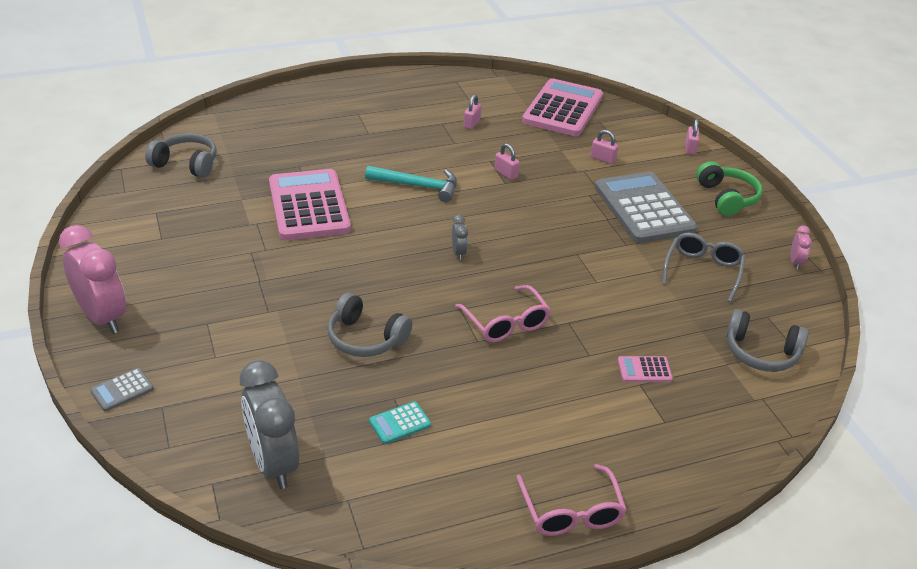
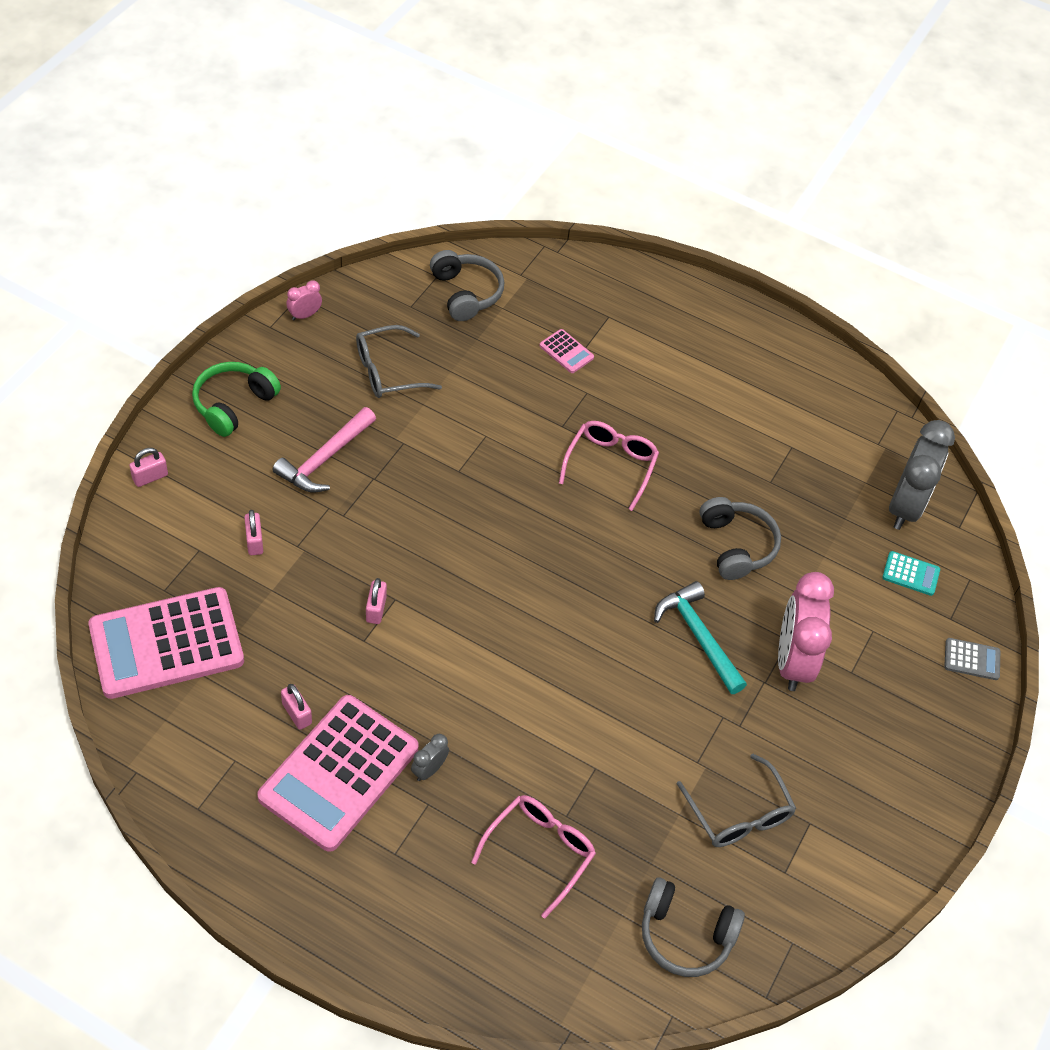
camera: 135 degrees left, 15 degrees up
(102, 317) = (938, 757): pink clock -> pink clock (792, 661)
(186, 164) = (685, 935): grey headphones -> grey headphones turned 45 degrees counterclockwise
(207, 217) = (739, 814): none -> grey glasses
(308, 206) = (623, 740): pink calculator -> pink calculator (339, 773)
(400, 423) = (788, 461): turquoise calculator -> turquoise calculator (910, 574)
(418, 186) = (484, 670): turquoise hammer -> turquoise hammer (698, 636)
(458, 253) = (555, 559): grey clock -> grey clock (429, 769)
(472, 123) = (297, 713): pink padlock -> pink padlock turned 75 degrees clockwise
(571, 512) = (747, 326): pink glasses -> pink glasses (540, 851)
(643, 209) = (324, 459): grey calculator -> pink hammer

